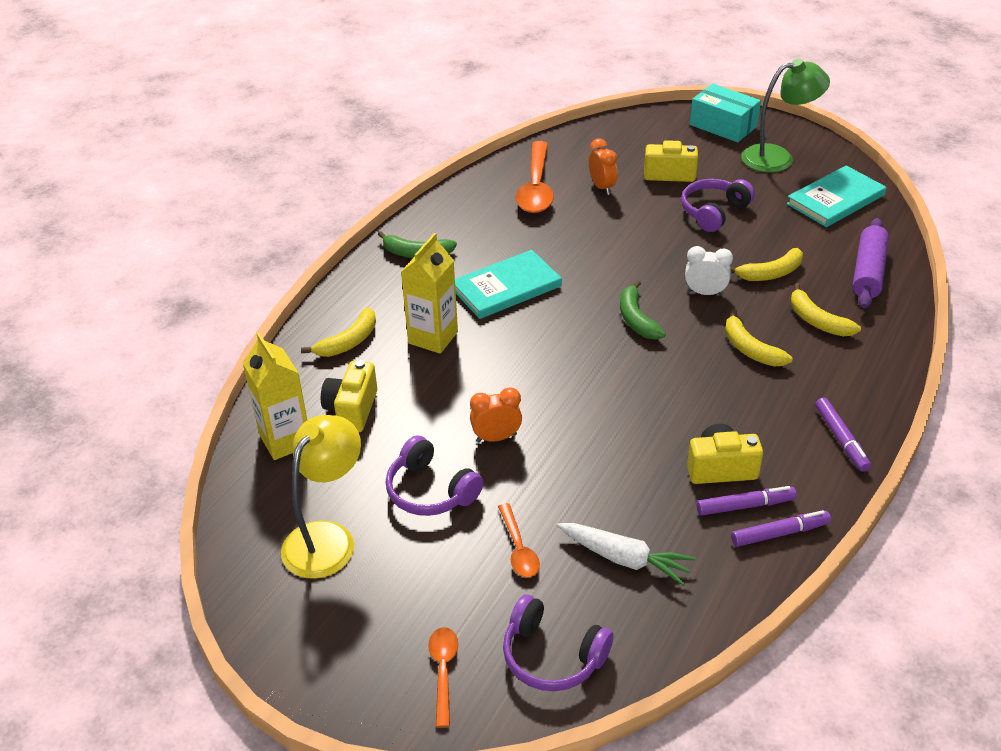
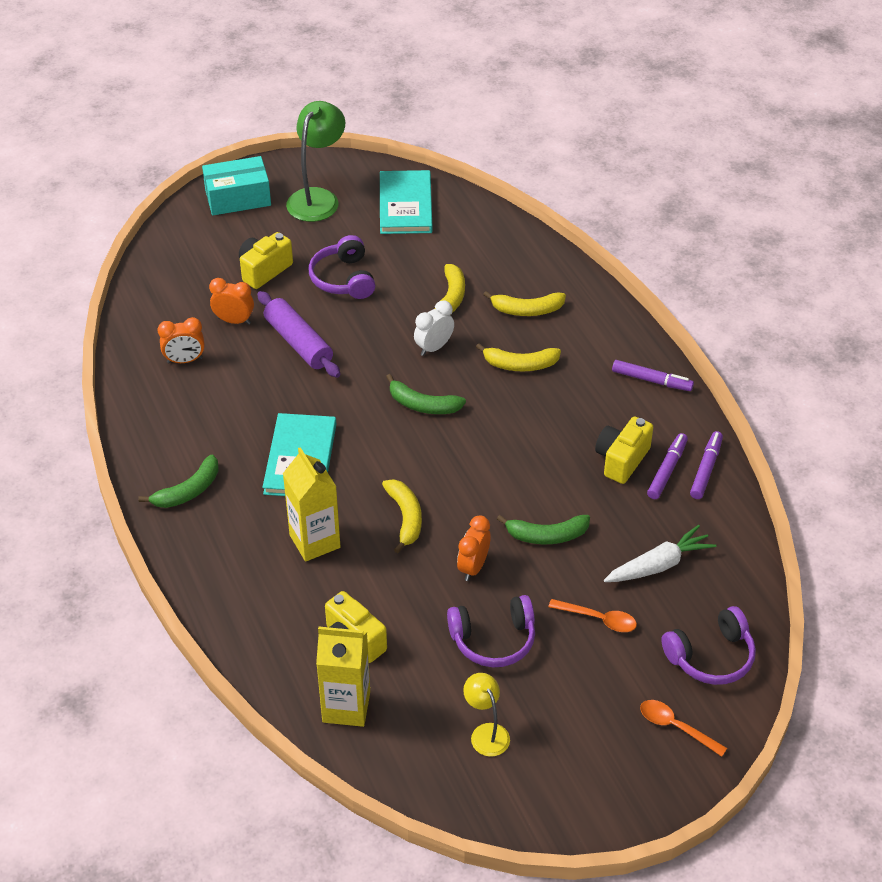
camera: 55 degrees left, 5 degrees up
(327, 538) = (486, 733): yellow lamp -> yellow lamp, size x0.56
(348, 342) = (261, 601): yellow banana -> yellow banana (405, 518)
(536, 187) = (185, 360): orange spoon -> orange clock
(578, 464) = (546, 535): none -> green banana
(868, 272) = (504, 248): purple rolling pin -> purple rolling pin (298, 343)

